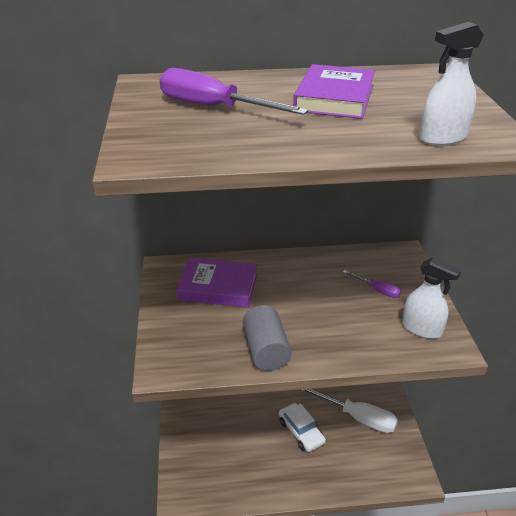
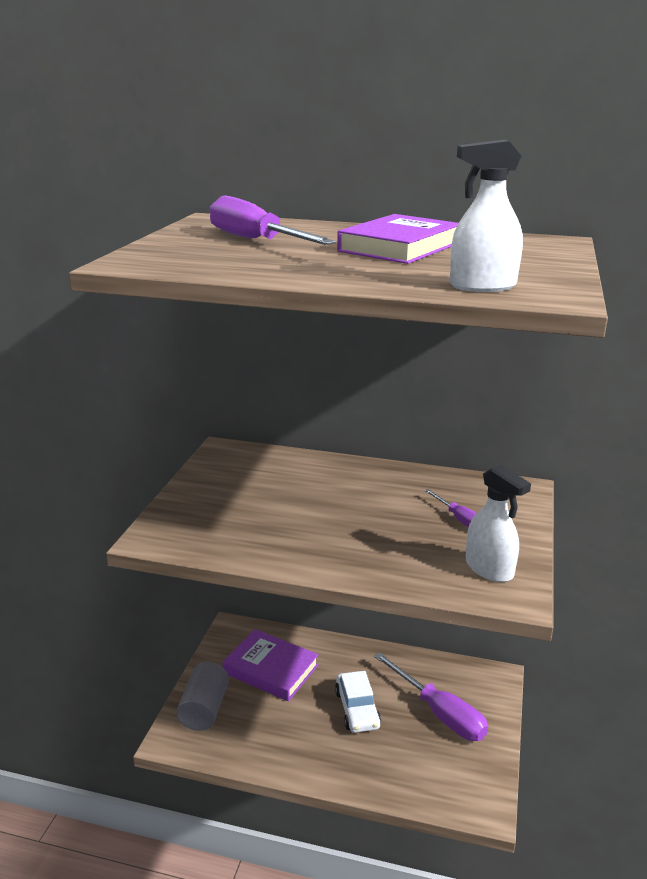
camera: 20 degrees right, 10 degrees down
(218, 287) = (268, 478): purple book -> purple book (271, 669)
(266, 350) = (278, 547): grey cylinder -> grey cylinder (204, 709)
(357, 417) = (439, 713): white screwdriver -> purple screwdriver

